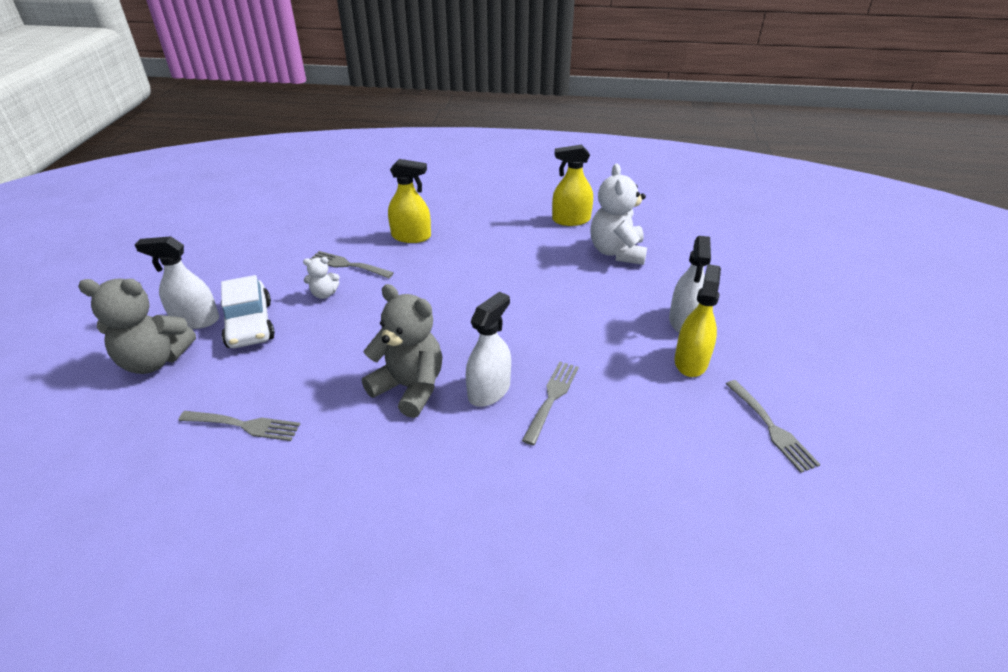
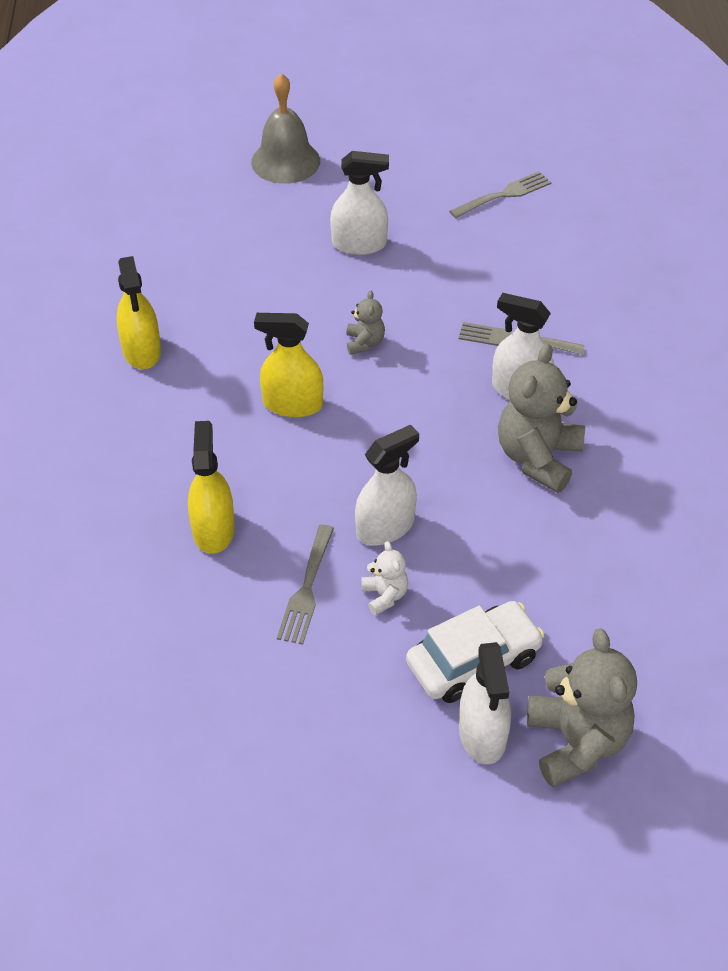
camera: 100 degrees left, 10 degrees up
(244, 425) = (645, 591): grey fork -> none
(379, 300) = (385, 527): none -> white spray bottle
(563, 311) = (364, 343): none -> grey teddy bear
(617, 252) = (223, 301): white teddy bear -> none
(691, 361) = (426, 241): yellow spray bottle -> yellow spray bottle (292, 404)
(792, 292) = (285, 161): none -> grey bell

